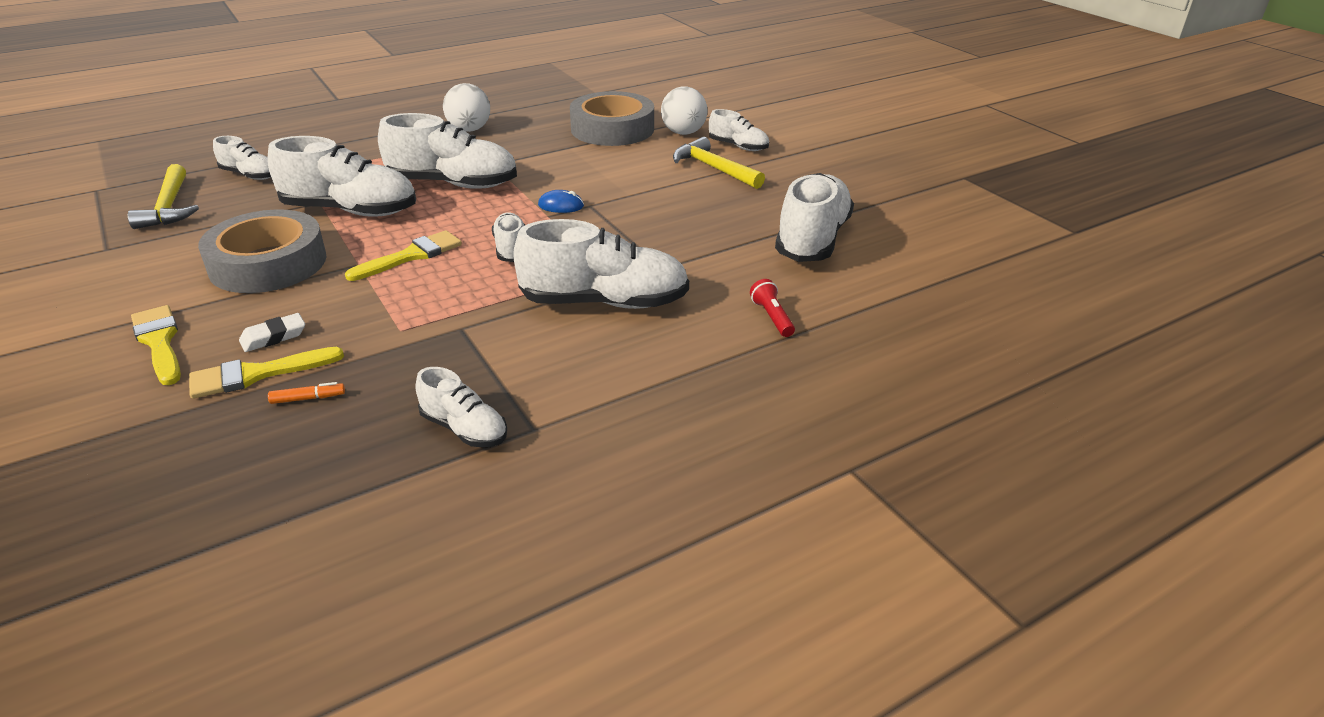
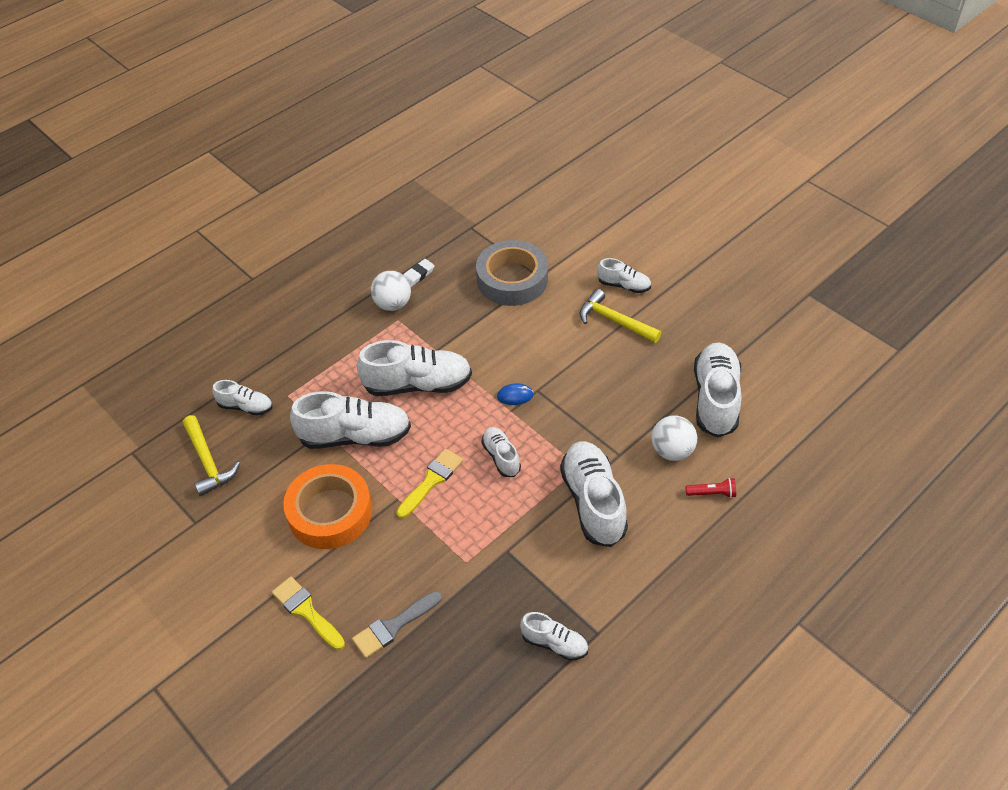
camera: 10 degrees left, 15 degrees up
(257, 374) = (393, 626): yellow brush -> grey brush
(268, 263) = (330, 512): grey tape -> orange tape
(273, 337) = (382, 588): white eraser -> white eraser (418, 275)
(308, 398) = (441, 640): orange marker -> none
(604, 302) = (593, 502): white shoe -> white shoe turned 90 degrees counterclockwise
(683, 133) = (572, 273): white ball -> white ball (672, 451)
(772, 317) = (712, 493): red flashlight -> red flashlight turned 120 degrees clockwise

